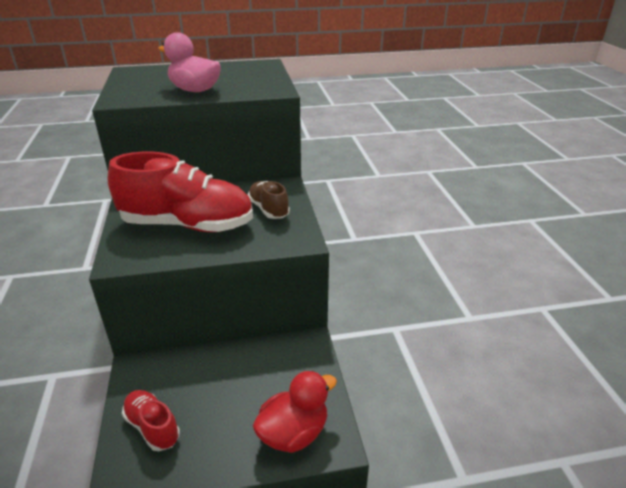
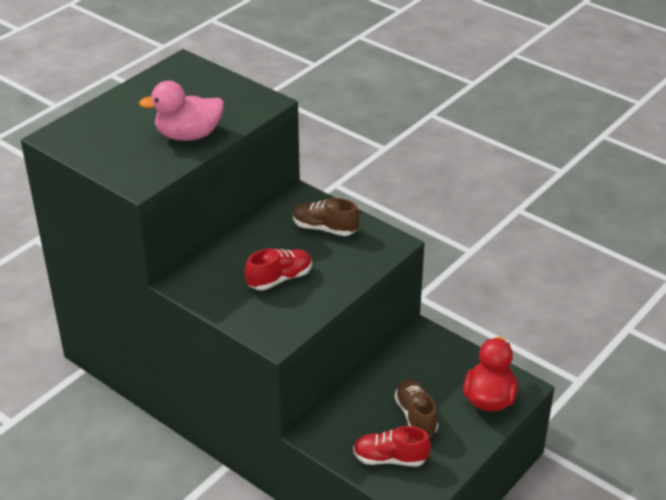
camera: 40 degrees left, 5 degrees up
(188, 225) = (279, 279): red shoe -> red shoe, size x0.49
(218, 405) = (416, 416): none -> brown shoe

